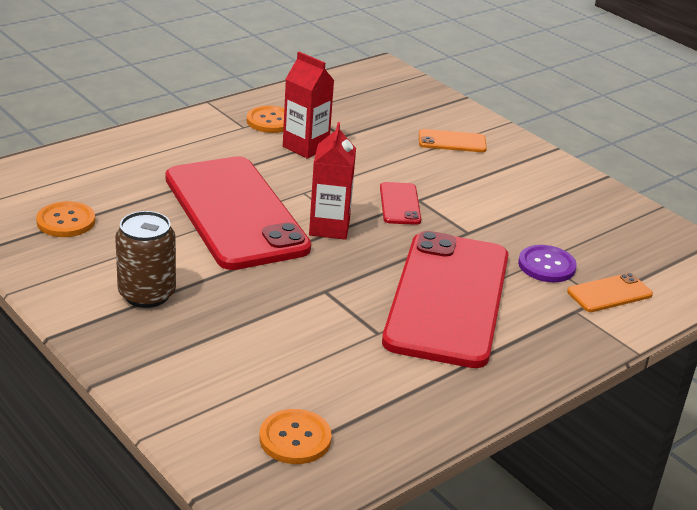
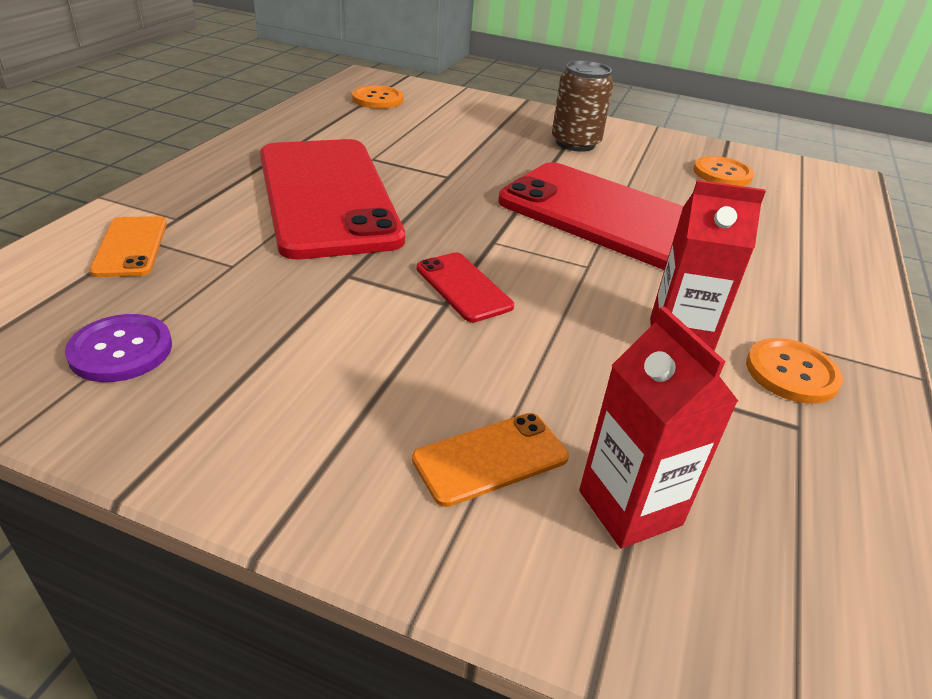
camera: 150 degrees right, 5 degrees up
(329, 228) = (509, 232): red carton -> red carton (630, 508)
(546, 265) = (223, 259): purple button -> purple button (121, 350)
(609, 293) = (131, 247): orange phone -> orange phone turned 45 degrees counterclockwise

